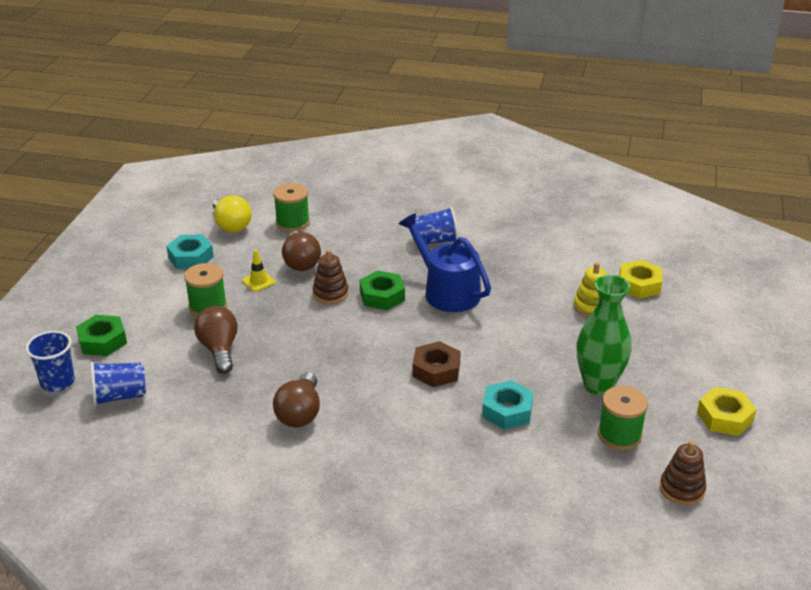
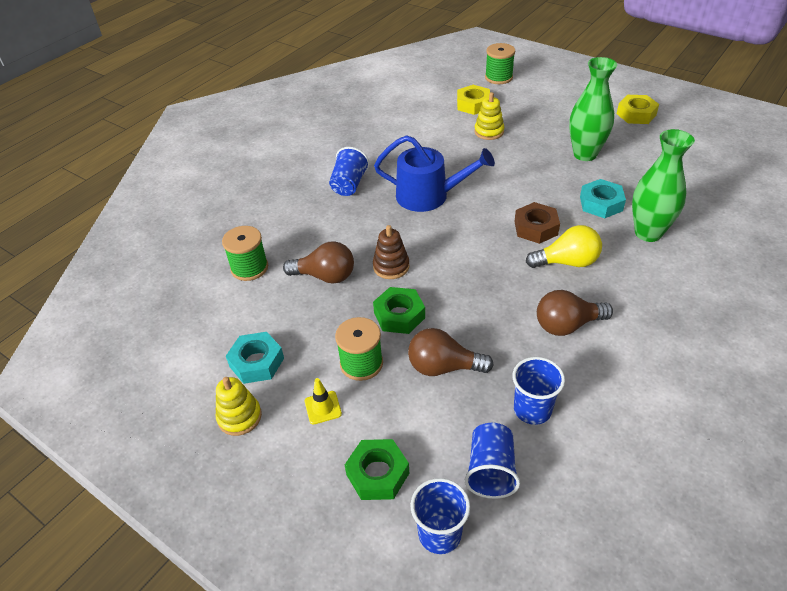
camera: 65 degrees left, 10 degrees up
(136, 265) = (239, 417): none -> yellow stacking toy
(189, 408) = (532, 410): none -> blue cup
(231, 225) = (217, 316): yellow light bulb -> yellow light bulb (567, 262)
(258, 281) = (339, 314): yellow traffic cone -> yellow traffic cone (323, 407)
(300, 413) = (567, 325): brown light bulb -> brown light bulb turned 135 degrees clockwise
(382, 296) = (414, 235): green nut -> green nut (399, 315)
(447, 291) = (428, 196): blue watering can -> blue watering can turned 150 degrees counterclockwise
(474, 453) = (648, 233): none -> green vase
(619, 435) = (643, 160): green spool -> green spool (498, 77)
(682, 489) = (705, 151): brown stacking toy -> none

